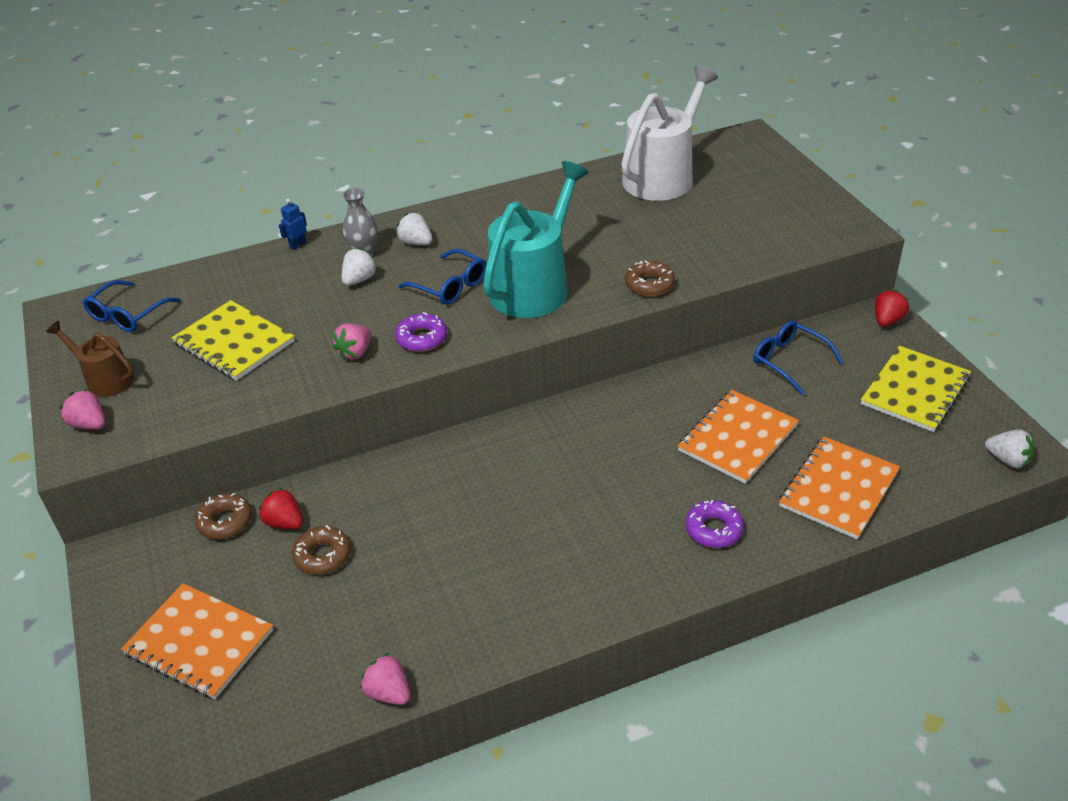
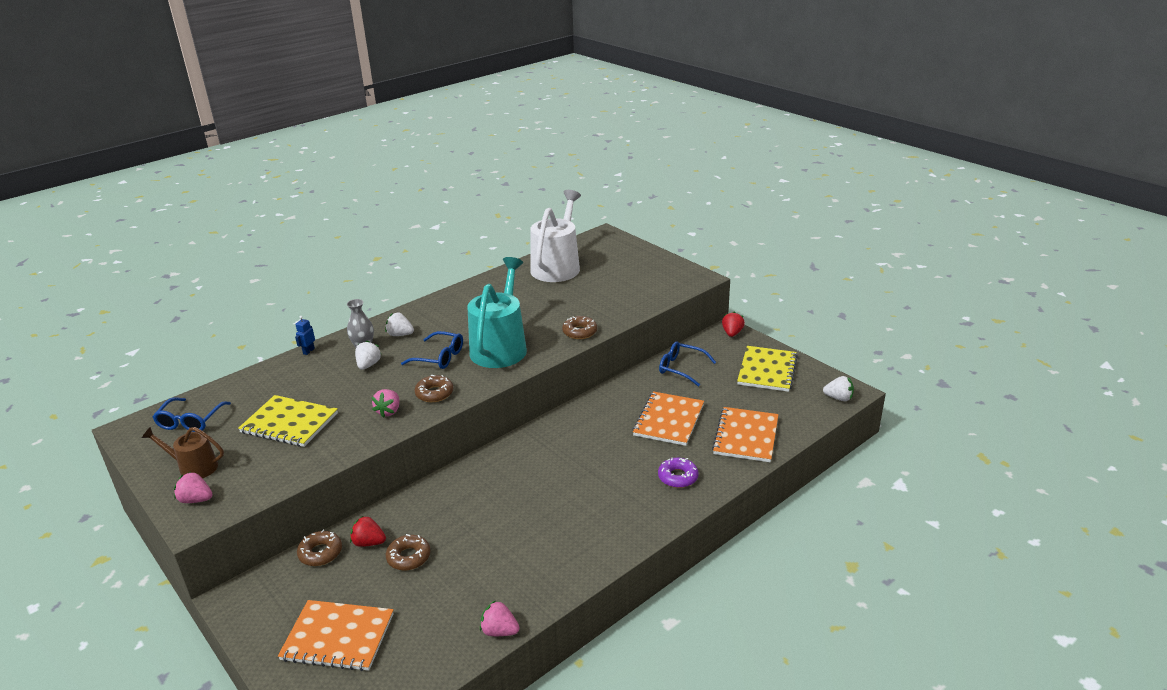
camera: 20 degrees left, 10 degrees down
(422, 338) = (434, 393): purple donut -> brown donut

